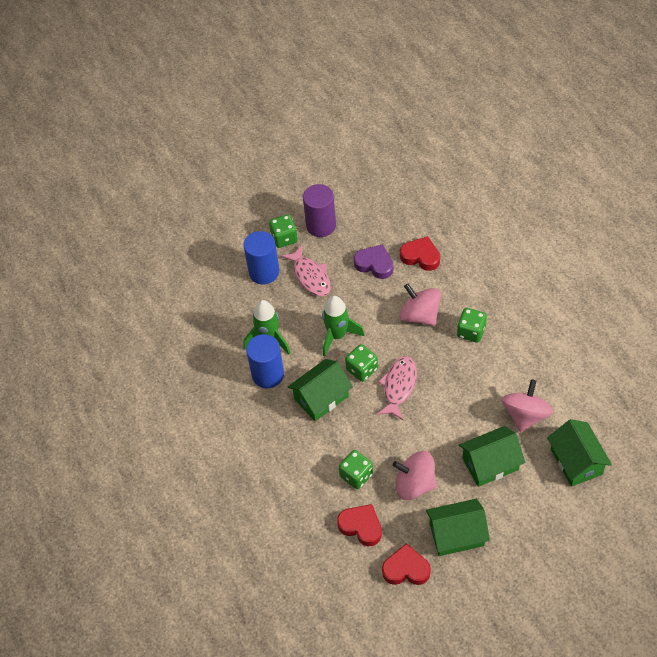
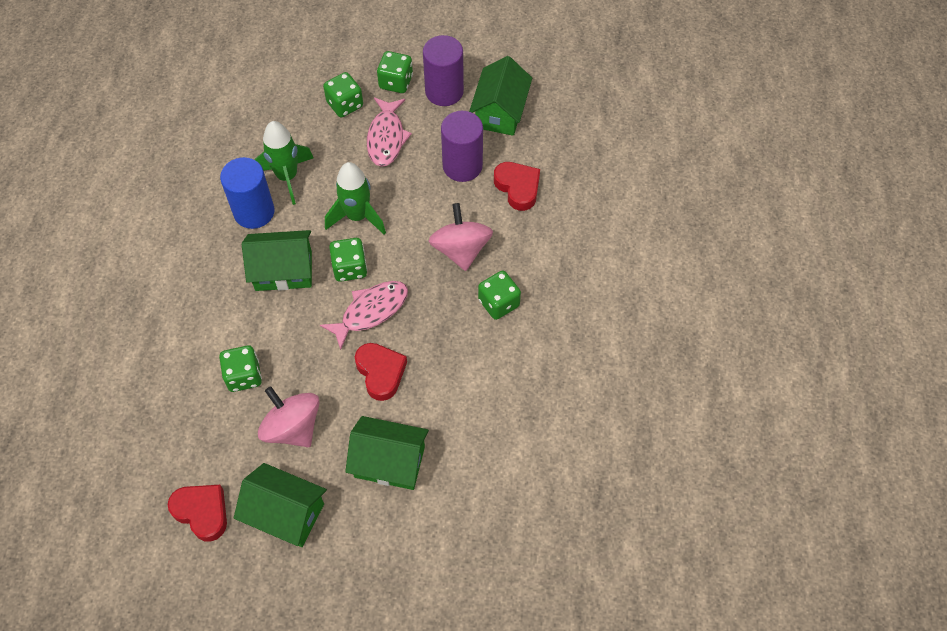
camera: 30 degrees right, 5 degrees up
(264, 272) = (345, 104): blue cylinder -> green dice
(361, 526) = (200, 433): red heart -> red heart (380, 372)
(374, 264) = (462, 166): purple heart -> purple cylinder
(525, 415) = (475, 434): pink spinning top -> none
(576, 461) = (484, 526): green house -> green house (500, 112)

